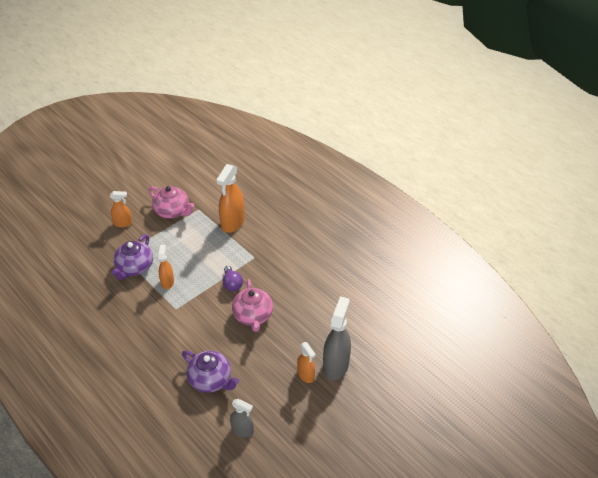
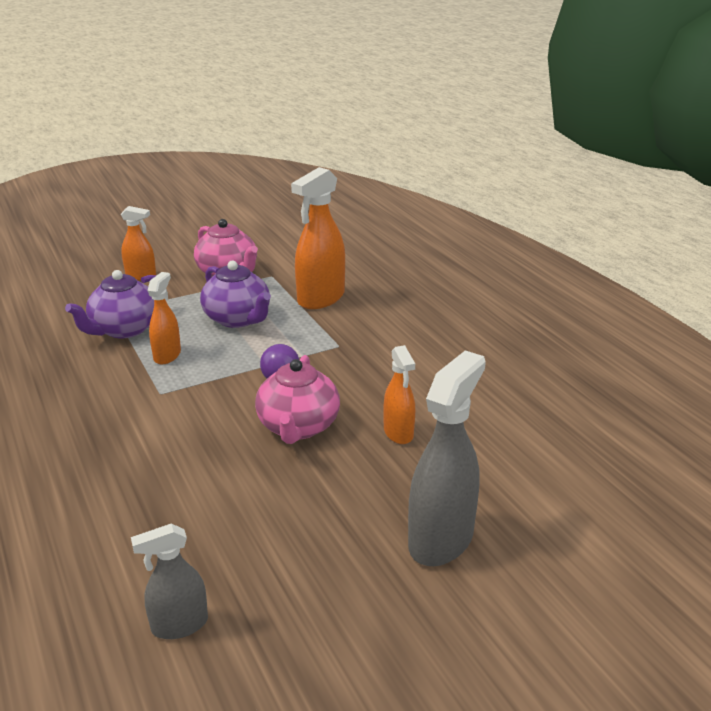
camera: 15 degrees right, 15 degrees down
(211, 380) = (162, 515): purple teapot -> purple teapot (238, 319)
(242, 430) = (179, 625): grey spray bottle -> grey spray bottle turned 120 degrees clockwise
(306, 375) = (367, 545): orange spray bottle -> orange spray bottle (398, 433)

